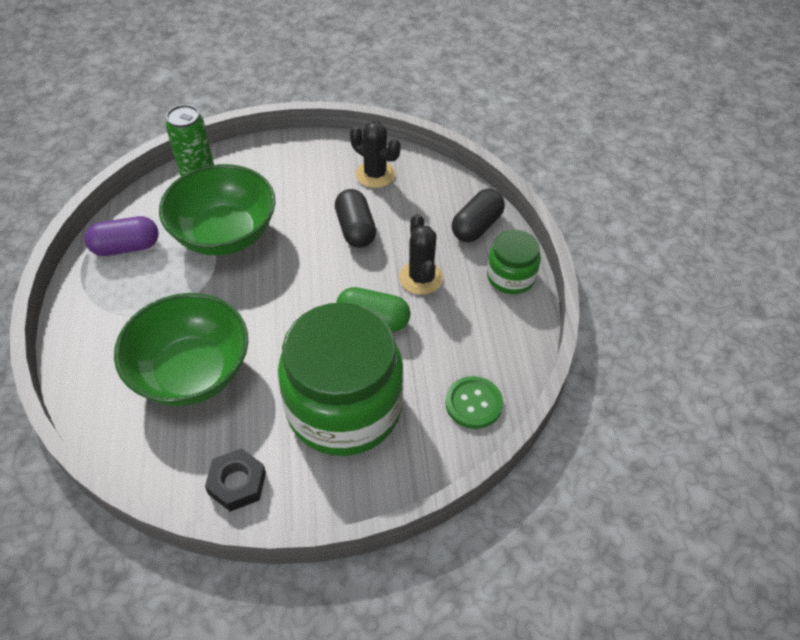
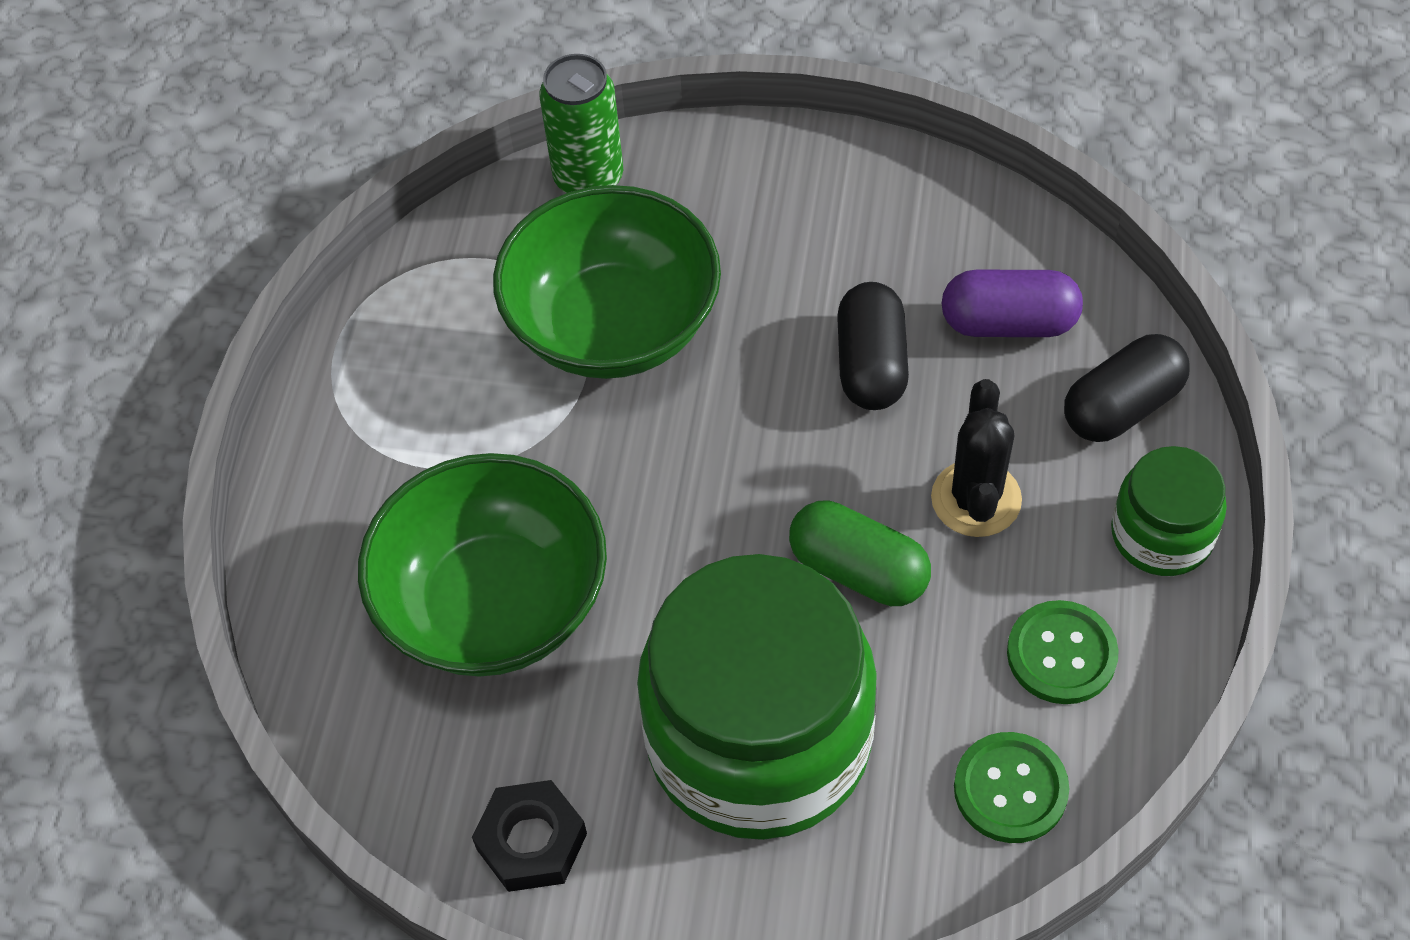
camera: 20 degrees right, 5 degrees up
(126, 247) = (425, 318): purple capsule -> purple capsule (1008, 322)
(375, 174) = (941, 247): black cactus -> none
(480, 337) = (1061, 654): none -> green button

